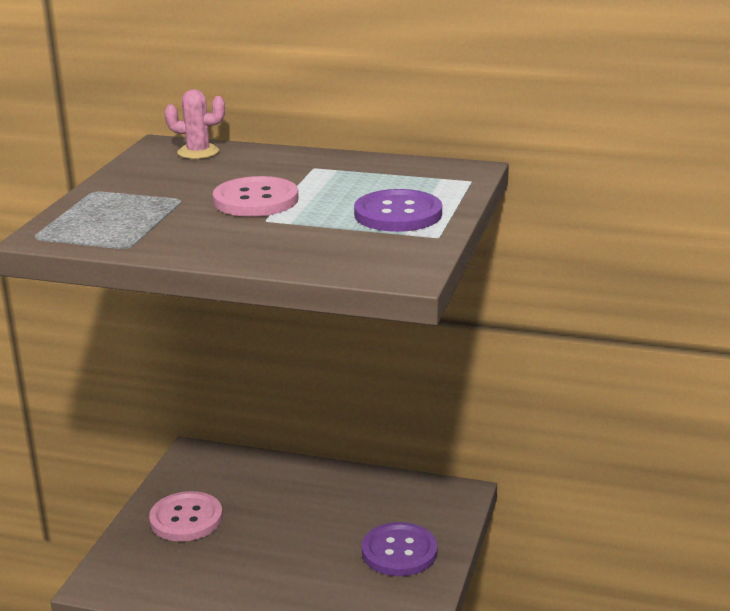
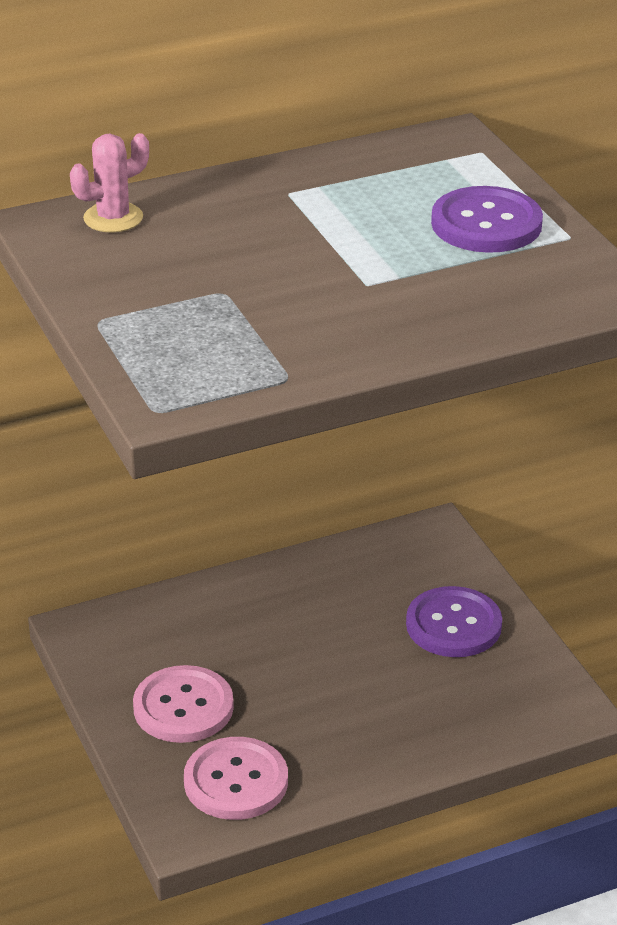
camera: 40 degrees left, 10 degrees up
(256, 200) = (309, 262): pink button -> pink button (236, 781)

